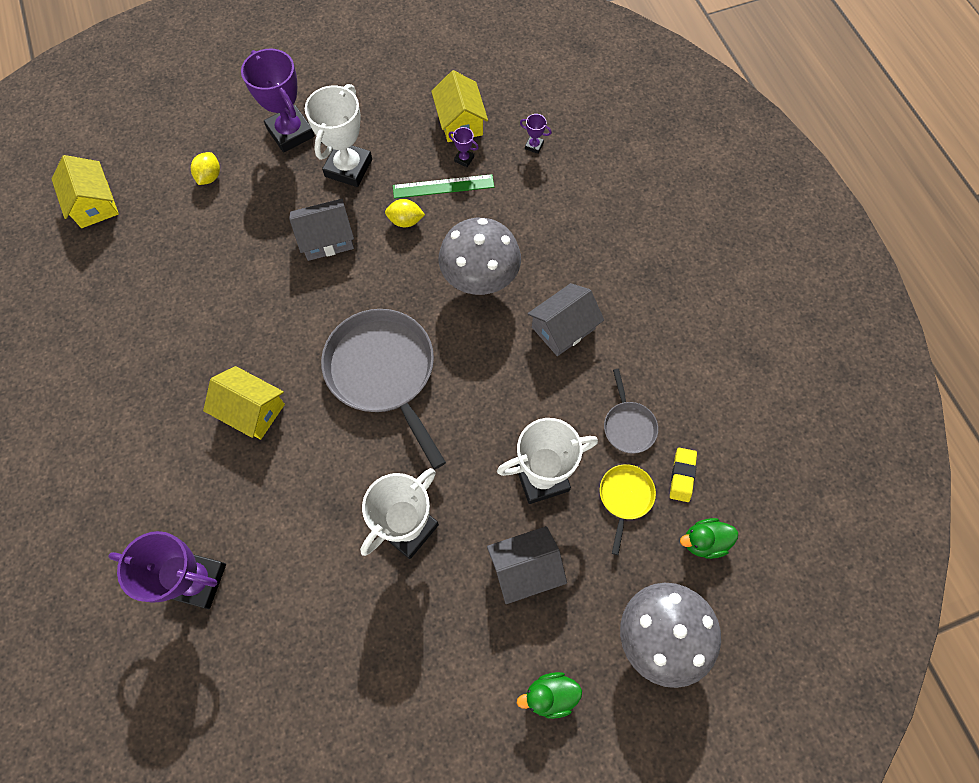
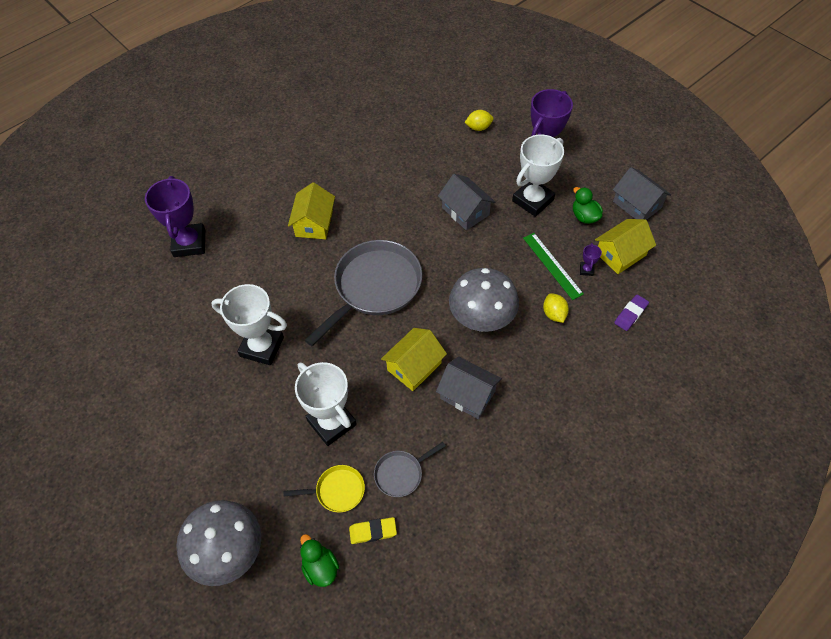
camera: 70 degrees right, 10 degrees down
(94, 204) = (424, 81): yellow house -> yellow house (414, 366)
(348, 168) = (533, 200): white trophy -> white trophy turned 45 degrees counterclockwise
(405, 221) = (507, 253): yellow lemon -> yellow lemon (554, 314)
(525, 568) = (255, 435): grey house -> grey house (637, 205)
(534, 146) = (630, 314): purple trophy -> purple eraser
(550, 695) = (165, 485): green duck -> green duck (584, 216)

